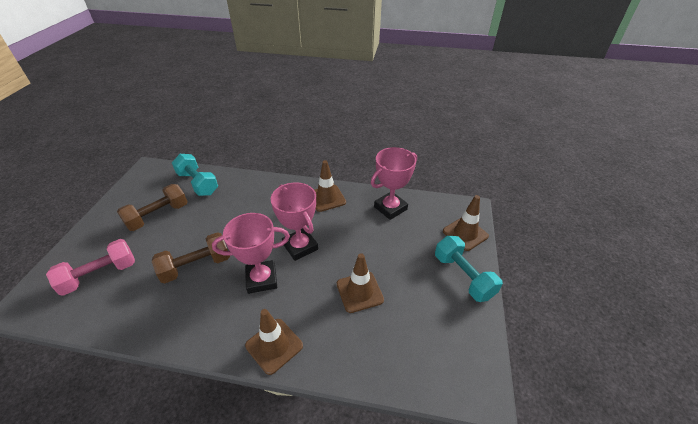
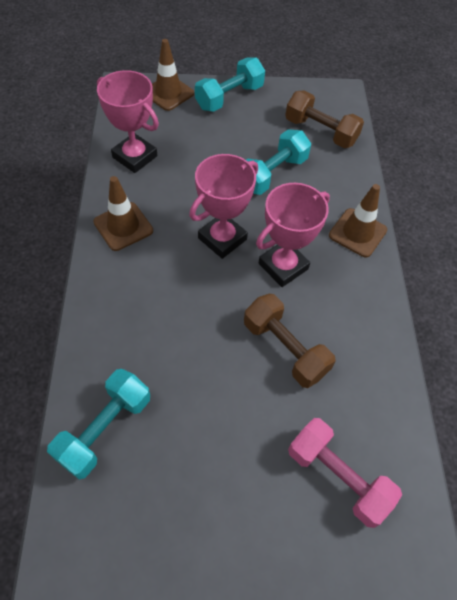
camera: 105 degrees left, 15 degrees up
(158, 216) = (200, 457): brown dumbbell -> brown dumbbell (320, 132)
(261, 279) = (283, 266): pink trophy -> pink trophy turned 75 degrees clockwise
(359, 292) = (272, 174): brown traffic cone -> turquoise dumbbell

